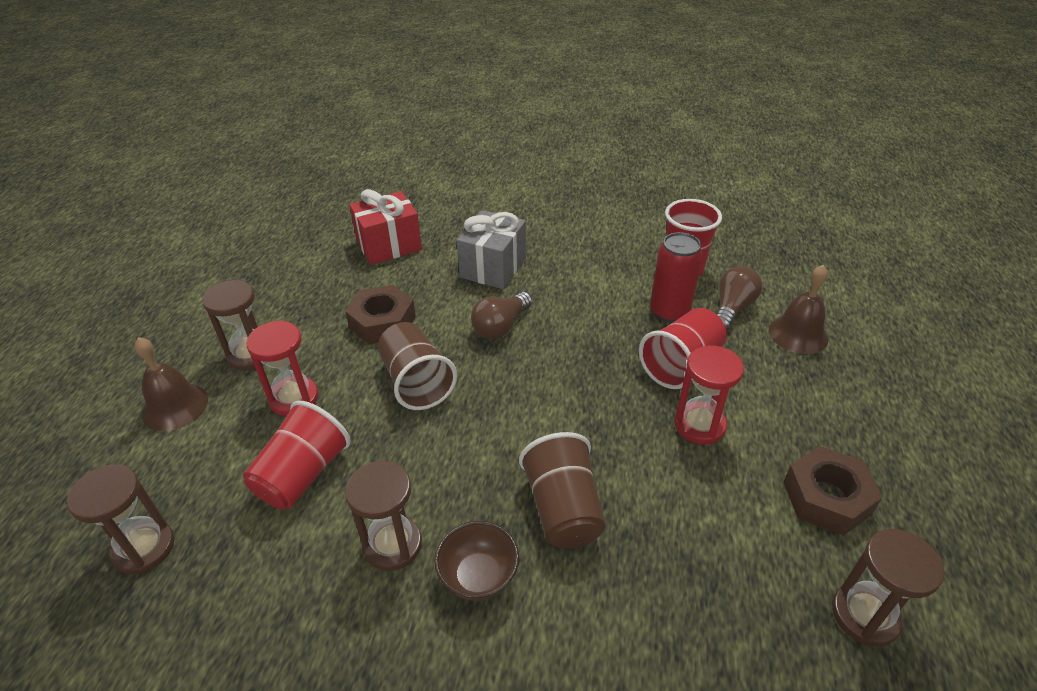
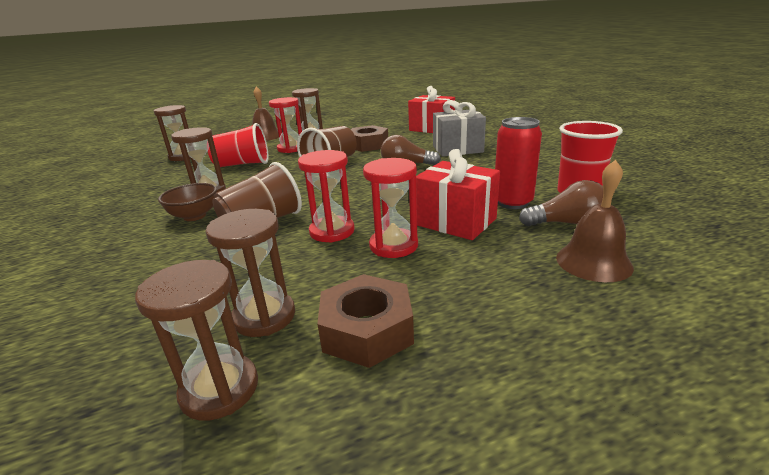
camera: 60 degrees right, 15 degrees down
(635, 456) = (332, 231): none -> red hourglass
(681, 364) = (456, 222): red cup -> red gift
(775, 560) = (264, 316): none -> brown hourglass

